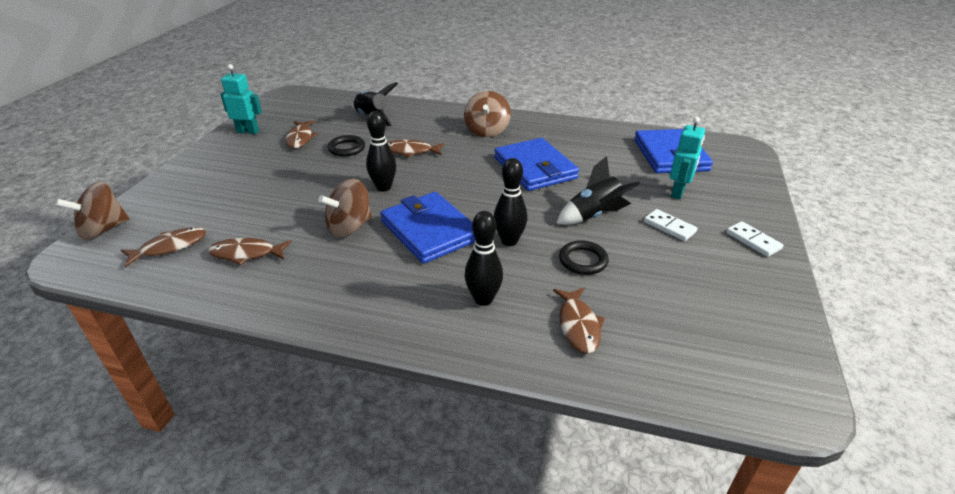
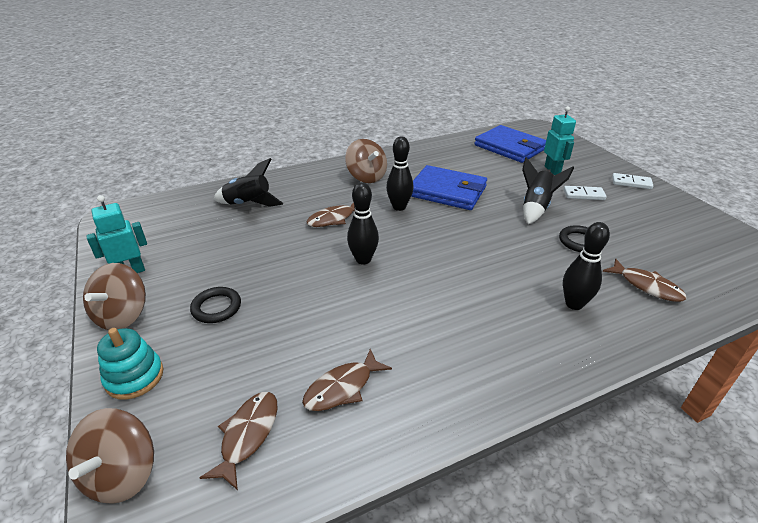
camera: 40 degrees left, 0 degrees up
(170, 189) = (134, 377): none -> turquoise stacking toy
(300, 138) = (206, 253): brown fish -> none
(346, 148) = (271, 241): black ring -> black ring (216, 307)
(349, 227) = (392, 308): brown spinning top -> brown spinning top (123, 315)
(429, 230) = (457, 275): blue wallet -> none
(509, 241) = (519, 253): black bowling pin -> black bowling pin (399, 207)

